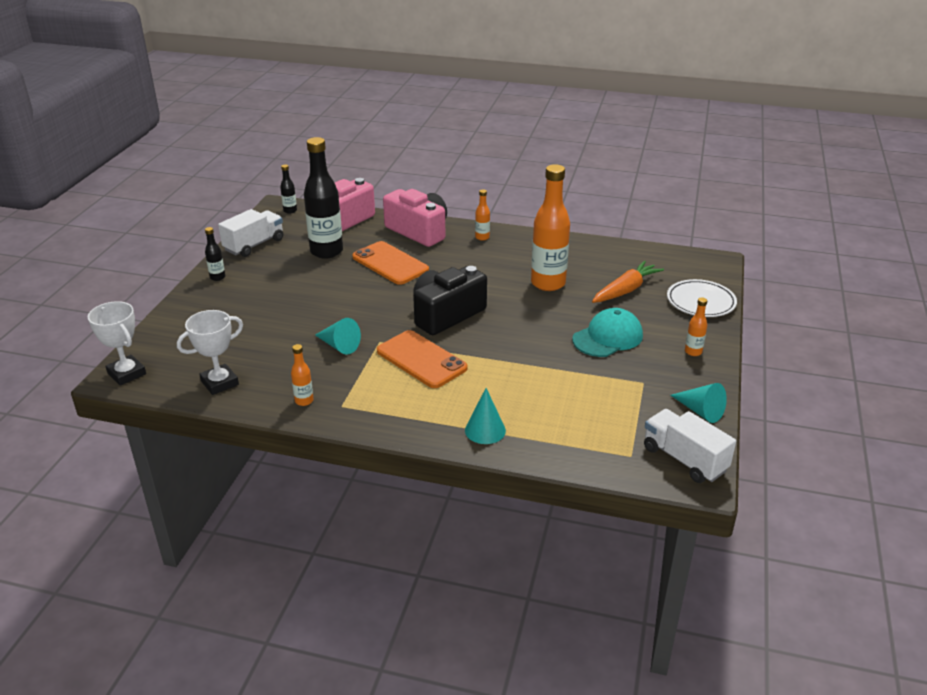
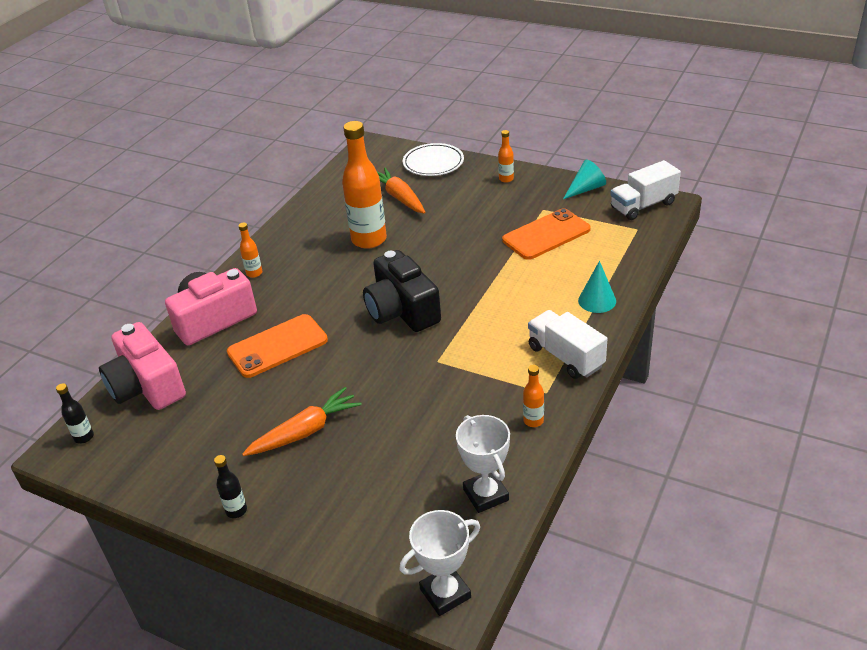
camera: 75 degrees left, 5 degrees up
(254, 245) = (164, 474): white truck -> white truck (565, 357)
(293, 291) = (305, 431): none -> orange carrot
(326, 251) = (221, 400): black bottle -> none
(339, 346) = (437, 392): turquoise cone -> none
(421, 359) = (479, 332): orange phone -> orange phone (546, 235)
(608, 337) = (473, 217): turquoise cap -> none

